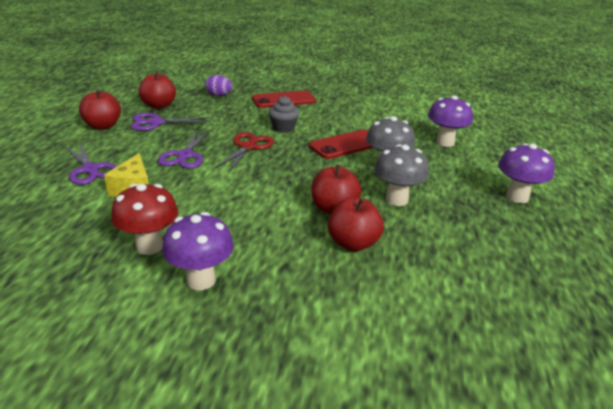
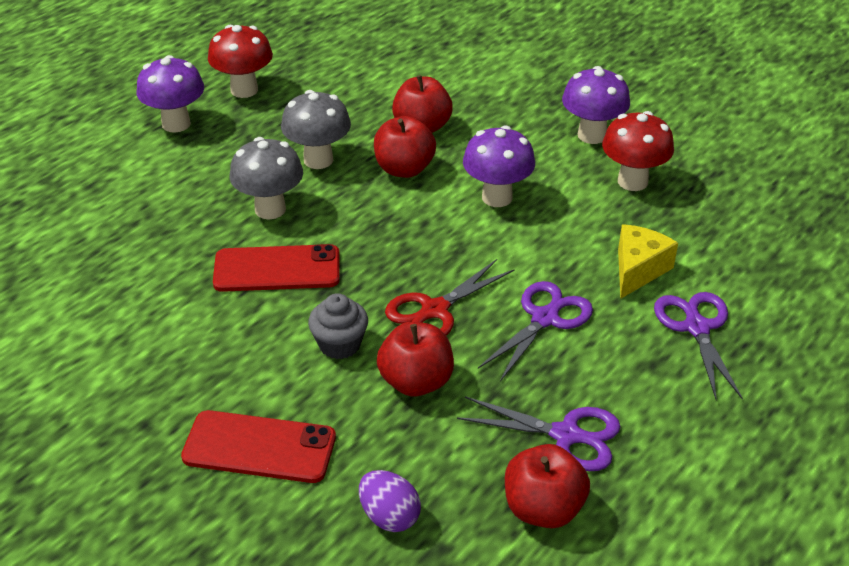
camera: 150 degrees left, 10 degrees up
(103, 126) = (673, 455): red apple -> red apple (416, 382)
(445, 142) = (121, 229): purple mushroom -> purple mushroom (497, 197)
(520, 234) = (244, 90): none -> red mushroom

